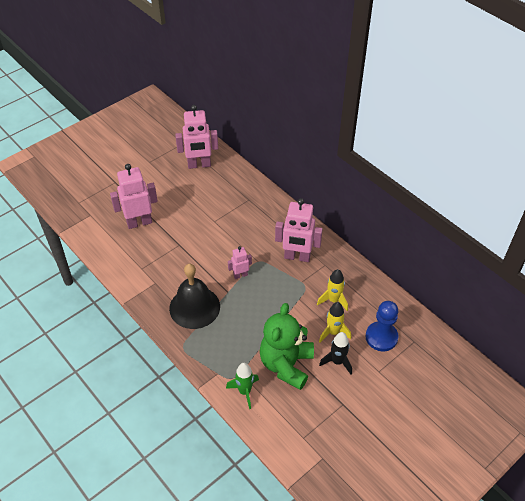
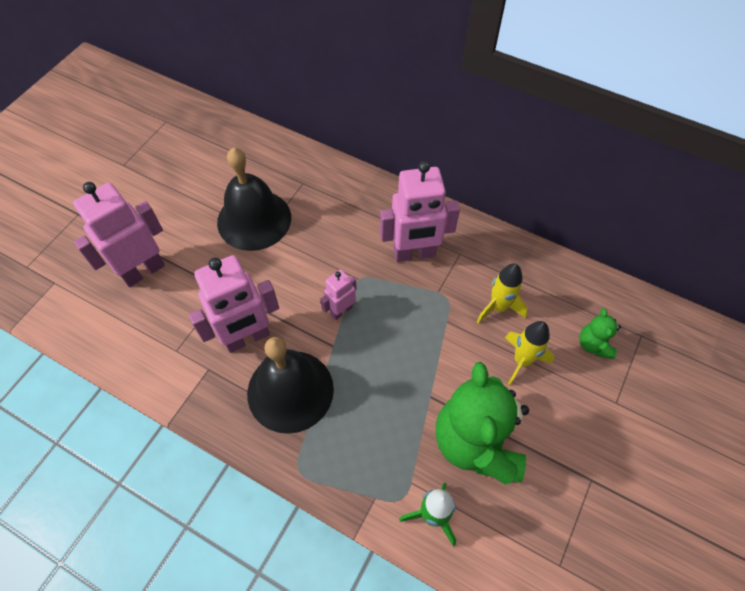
camera: 20 degrees left, 10 degrees up
(199, 165) = (205, 149): pink robot -> pink robot (247, 338)
(211, 212) = (254, 219): none -> black bell
(337, 362) = (550, 408): black rocket -> none
(381, 337) = (593, 344): blue pawn -> green teddy bear

